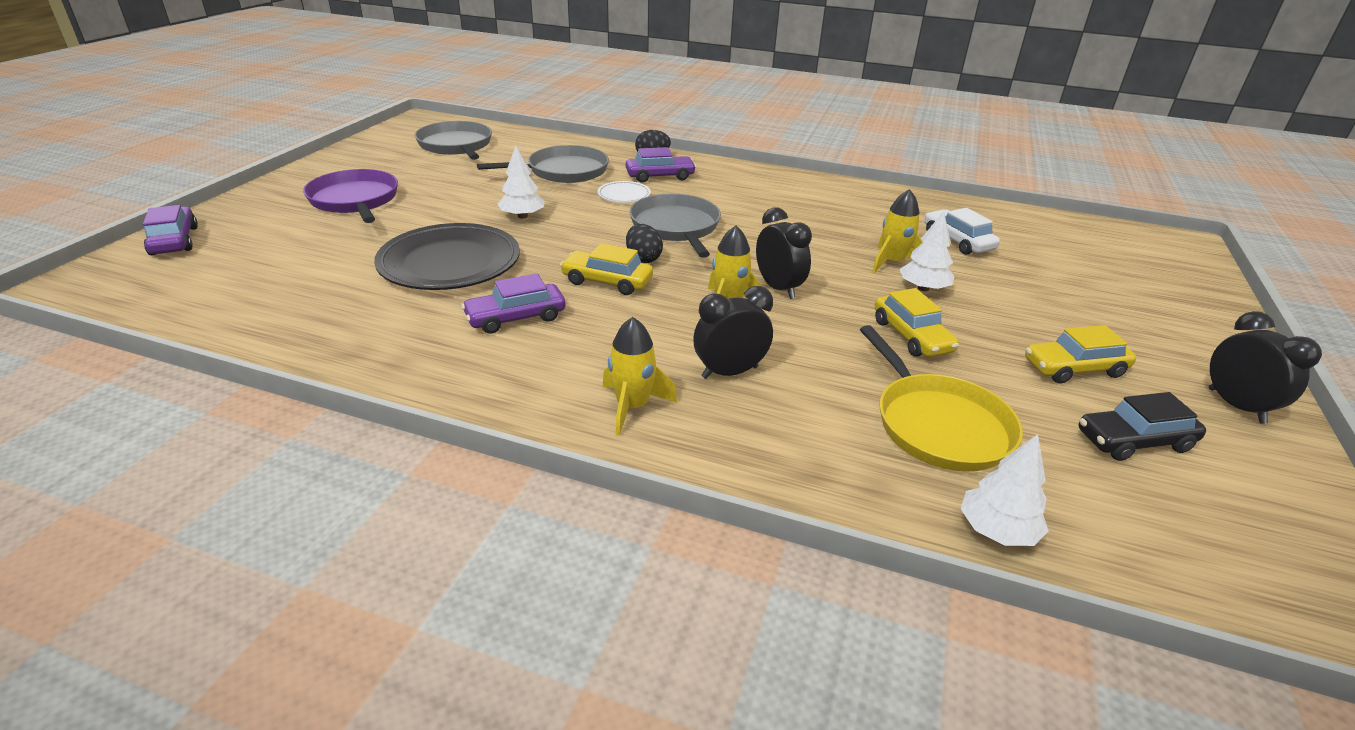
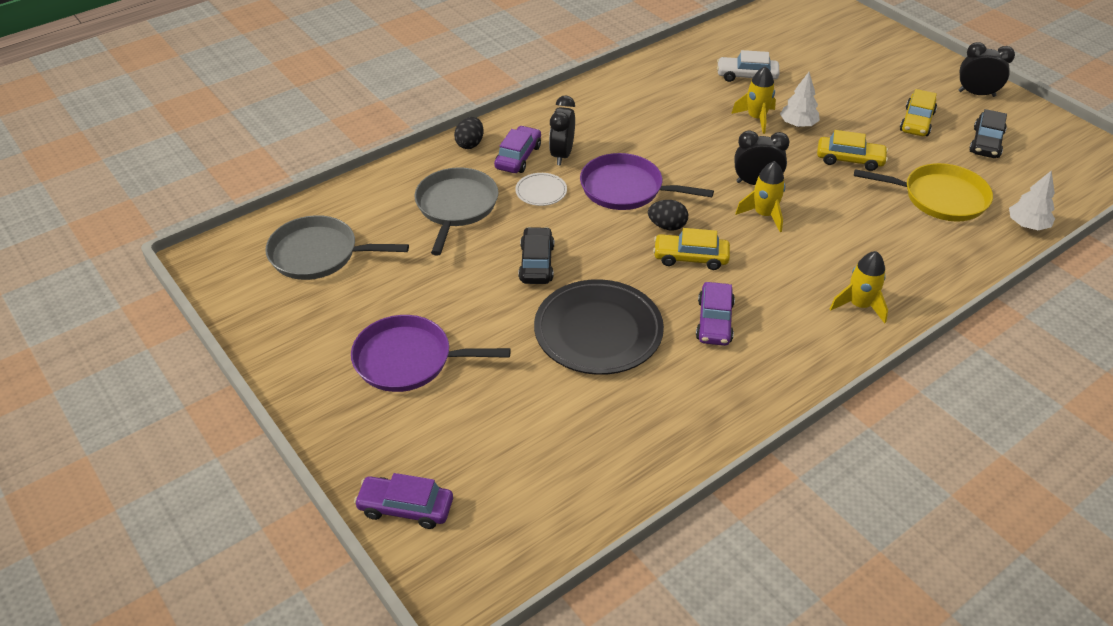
camera: 55 degrees left, 10 degrees up
(522, 216) = (536, 263): white tree -> black car
(607, 281) = (690, 257): yellow car -> yellow car turned 45 degrees clockwise
(676, 227) = (626, 189): grey pan -> purple pan
(729, 372) = (845, 250): black clock -> black clock (562, 155)

